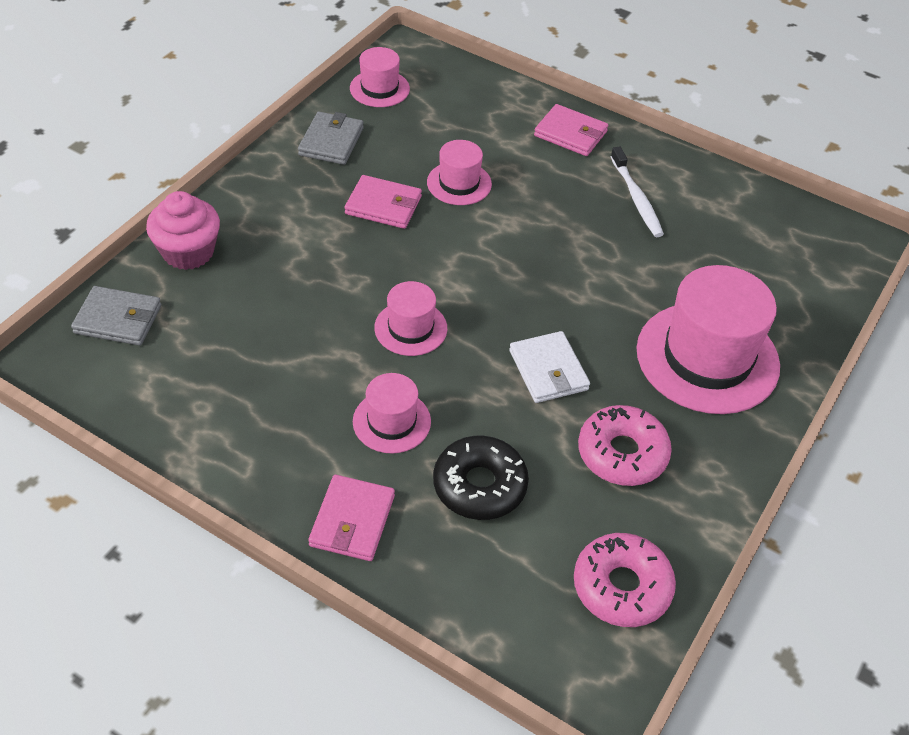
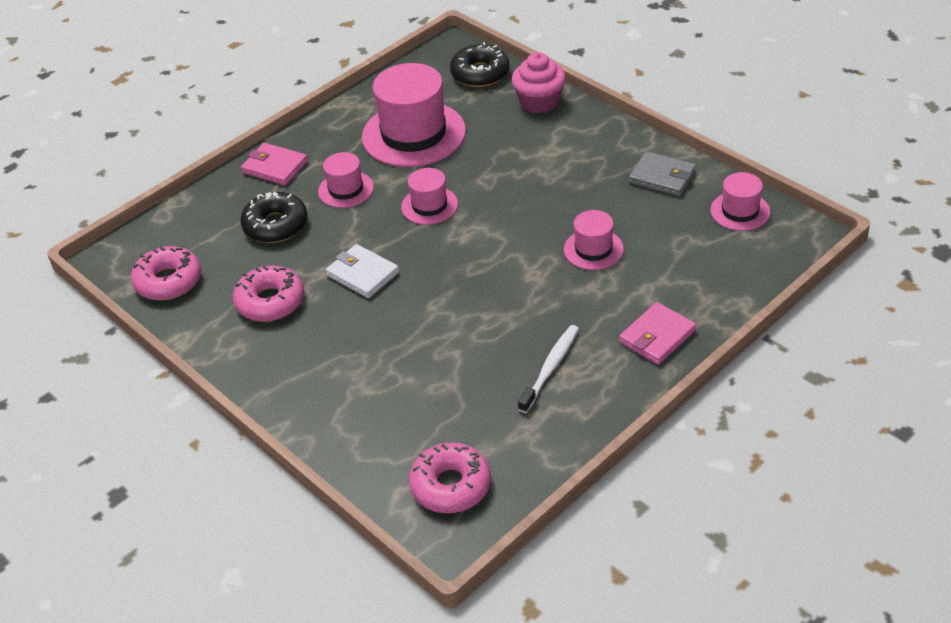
camera: 110 degrees right, 5 degrees down
(118, 319) = (480, 73): grey wallet -> black donut
(383, 205) = (572, 202): pink wallet -> none
(548, 370) = (362, 274): white wallet -> white wallet turned 45 degrees clockwise
(636, 198) = (550, 368): white toothbrush -> white toothbrush turned 120 degrees clockwise
(707, 357) = (341, 373): pink hat -> pink hat (414, 134)
(806, 248) = (451, 485): none -> pink donut

